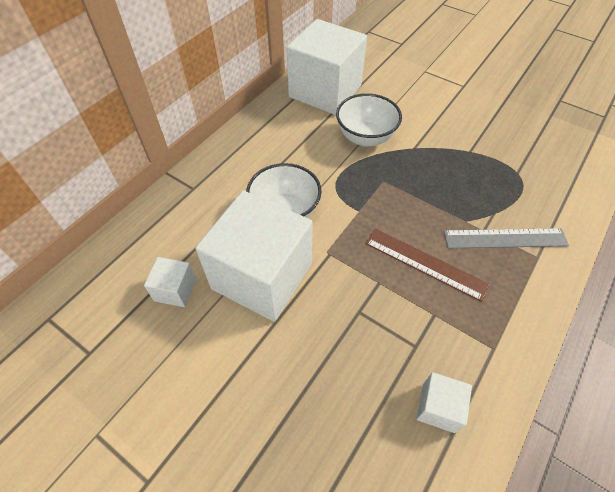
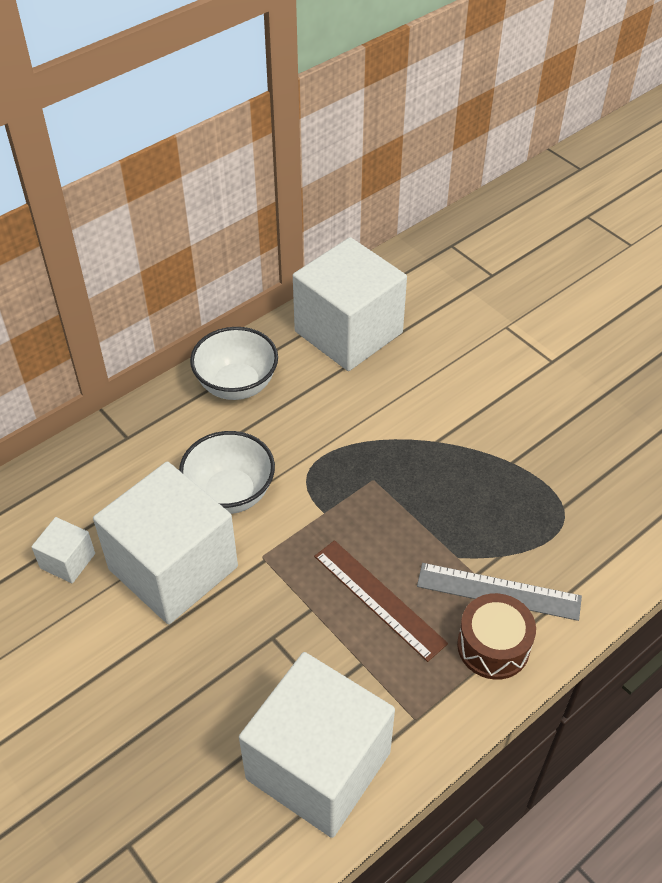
camera: 15 degrees right, 5 degrees down
(365, 137) = (375, 412): white bowl -> white bowl (237, 385)
(438, 407) = (318, 765): white cube -> white cube, size x2.31
(521, 278) = (493, 646): none -> brown drum

